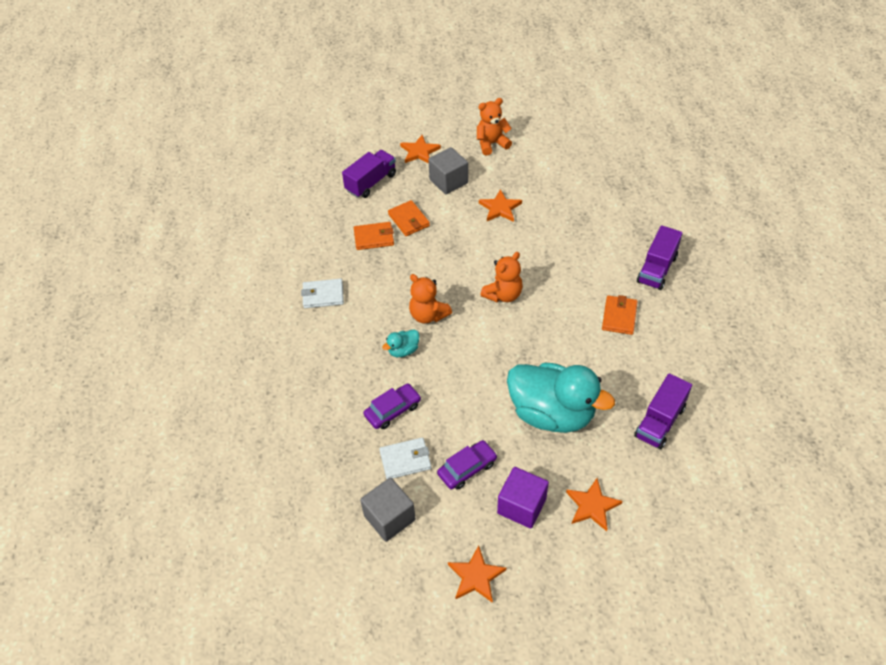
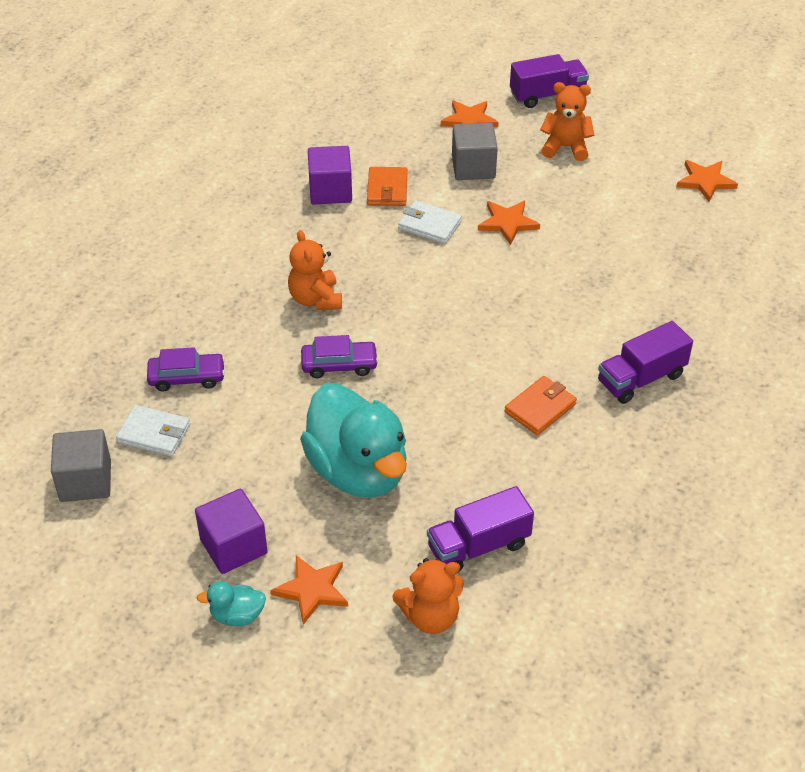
camera: 30 degrees right, 5 degrees down
(323, 295) = (221, 225): white wallet -> white wallet (429, 225)
(371, 182) = (381, 131): purple truck -> purple truck (547, 95)
(374, 238) = (330, 191): orange wallet -> purple cube
(403, 350) = (254, 322): turquoise duck -> turquoise duck (237, 615)
(467, 468) = (210, 477): purple car -> purple car (339, 365)
(476, 576) = (119, 588): orange star -> orange star (705, 181)
(503, 295) = (422, 318): orange teddy bear -> orange teddy bear (430, 616)

